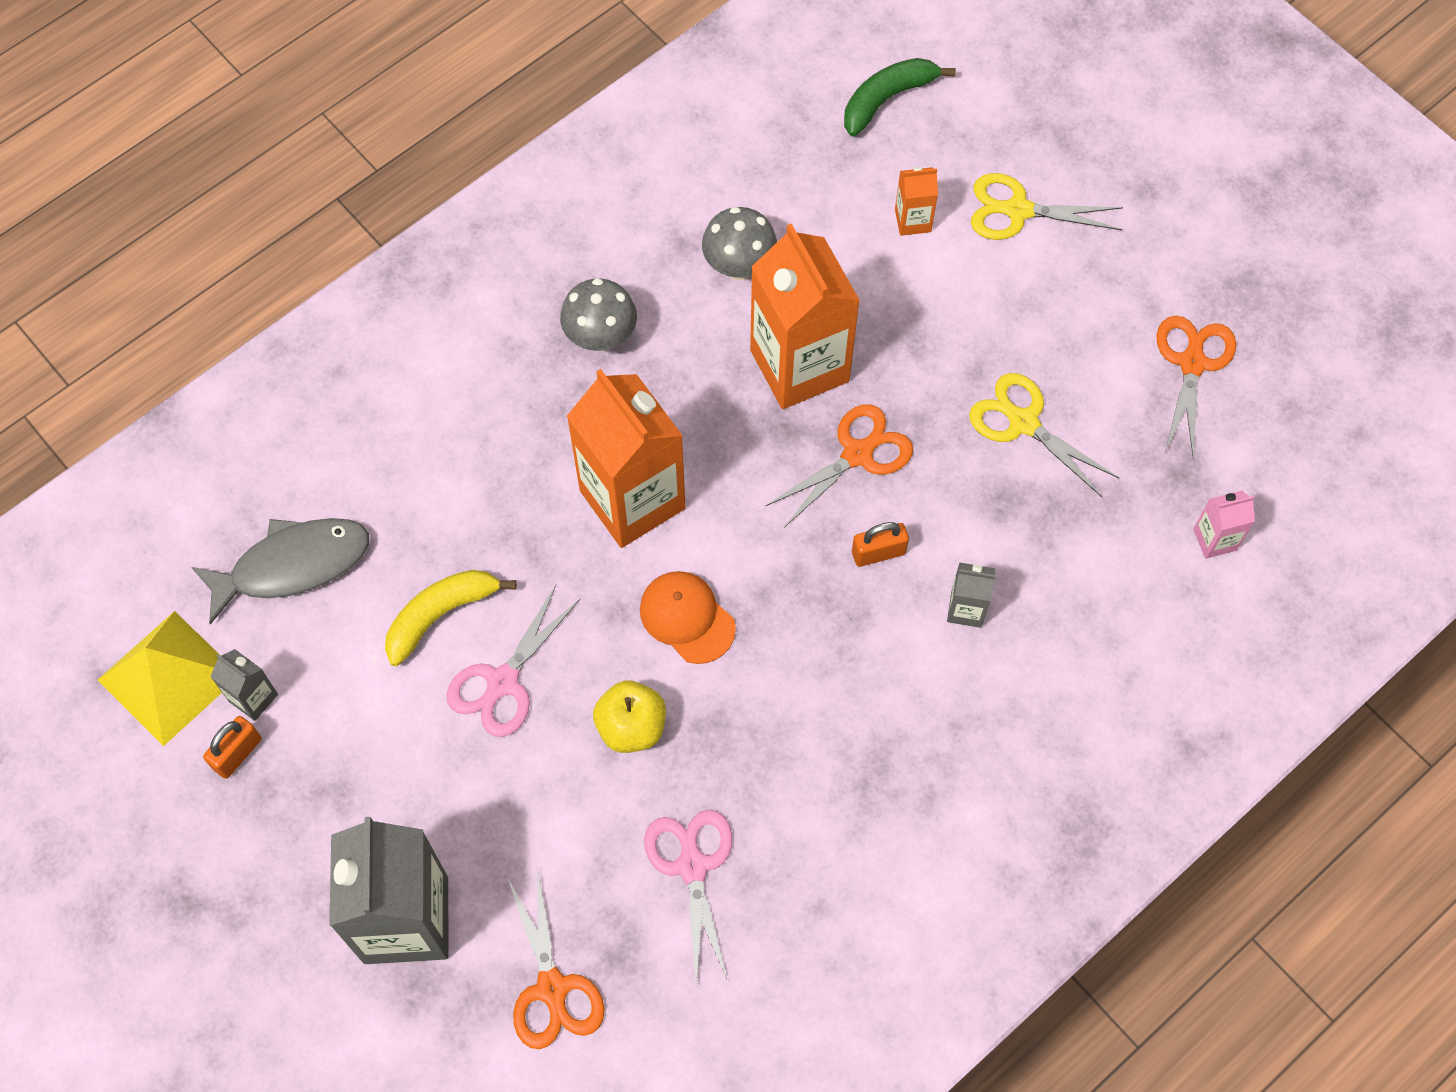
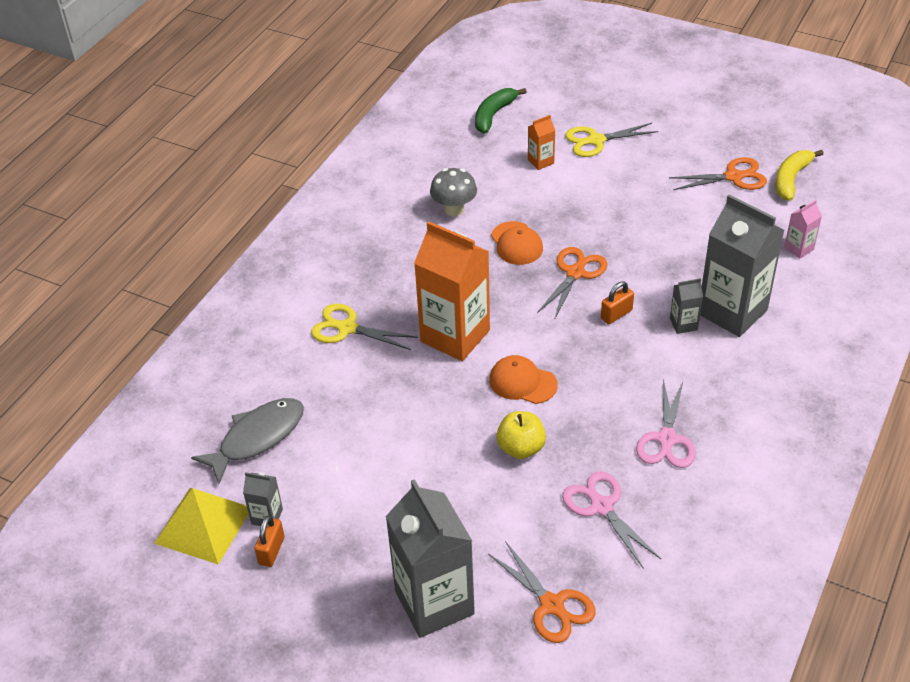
camera: 20 degrees left, 20 degrees down
(440, 615) = (367, 431): yellow banana -> yellow banana (791, 179)
(503, 682) = (427, 453): pink scissors -> pink scissors (667, 439)
(601, 337) = (391, 266): grey mushroom -> none
(799, 366) = (516, 243): orange carton -> orange cap
(1023, 423) = (660, 230): yellow scissors -> yellow scissors (347, 328)
(1049, 616) = (732, 312): none -> grey carton
(1192, 363) = (733, 177): orange scissors -> orange scissors turned 90 degrees clockwise

